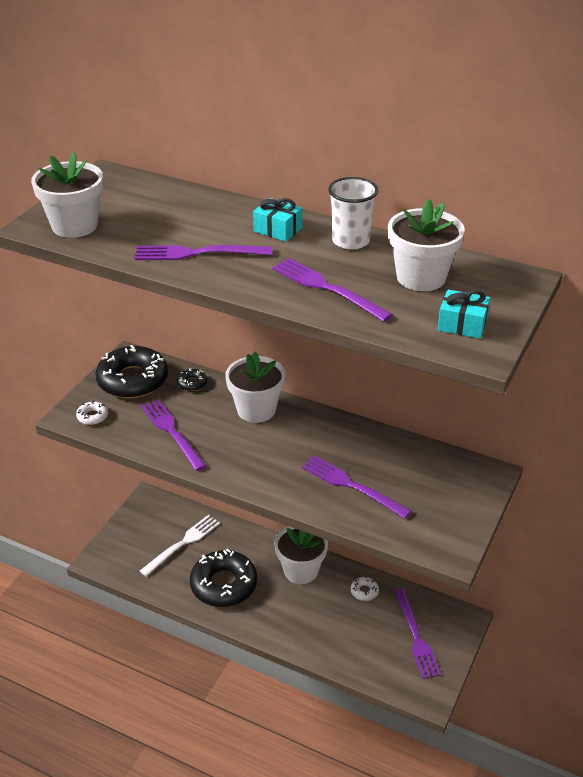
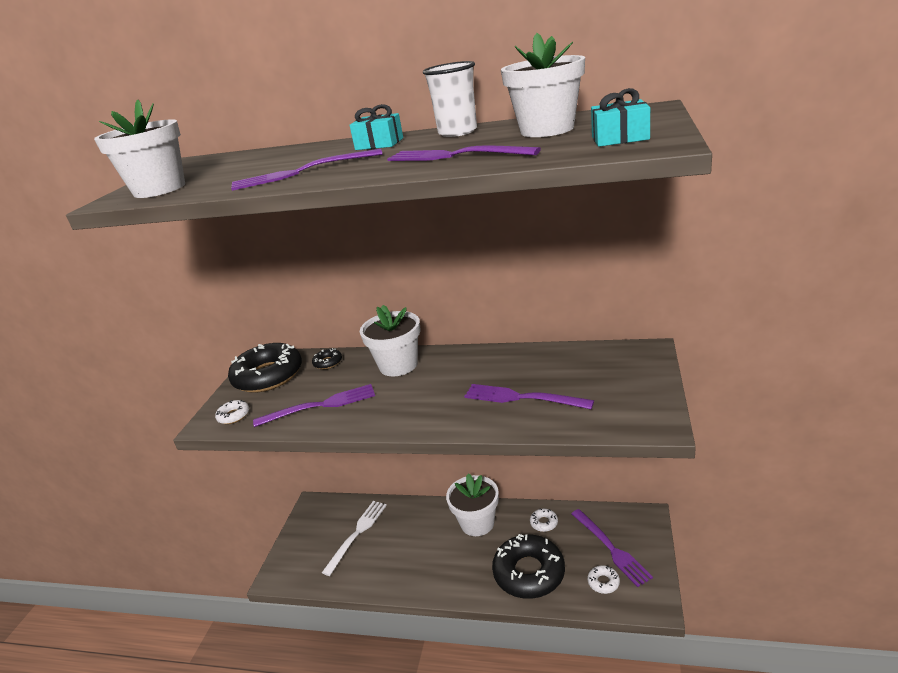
camera: 10 degrees left, 10 degrees down
(172, 432) = (320, 405): purple fork -> purple fork turned 120 degrees clockwise
(223, 584) = (409, 559): black donut -> black donut (529, 572)
(393, 664) = (603, 582): none -> white donut

